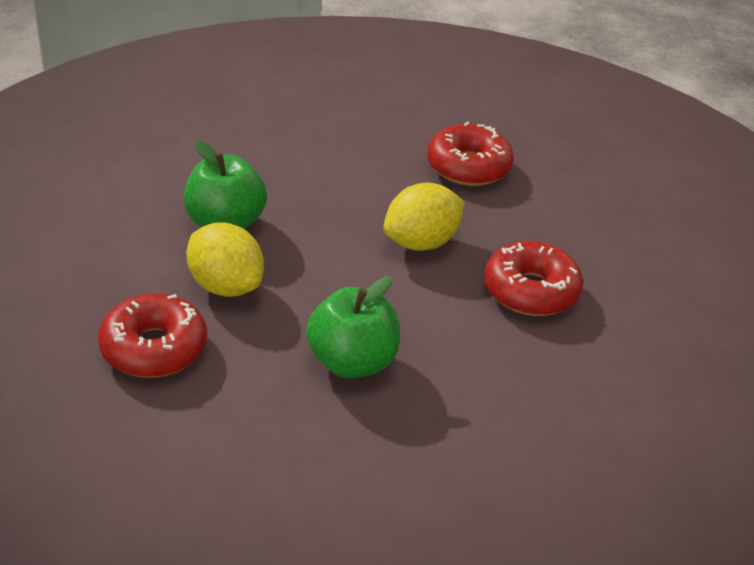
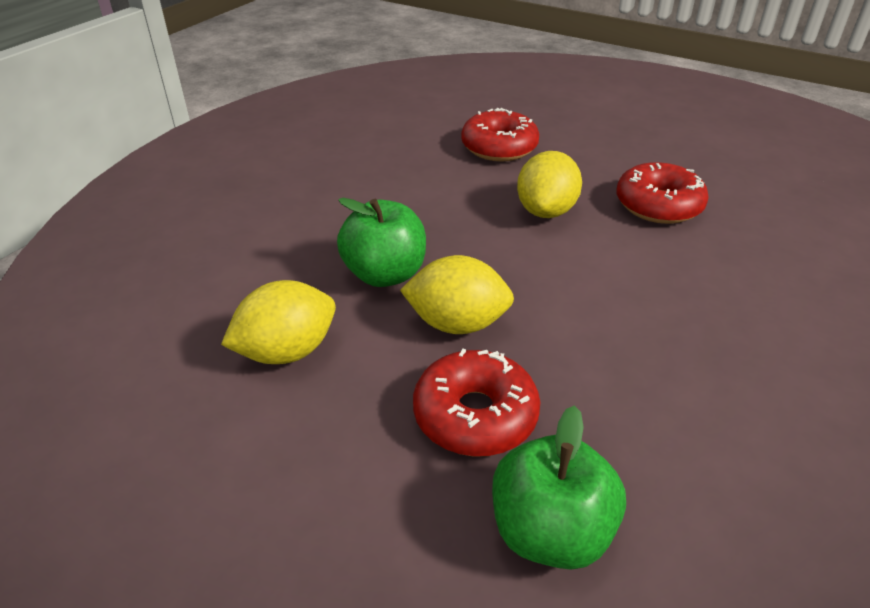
camera: 35 degrees left, 0 degrees up
(95, 239) = (287, 351): none -> yellow lemon
(352, 362) = (633, 323): green apple -> green apple (550, 531)

